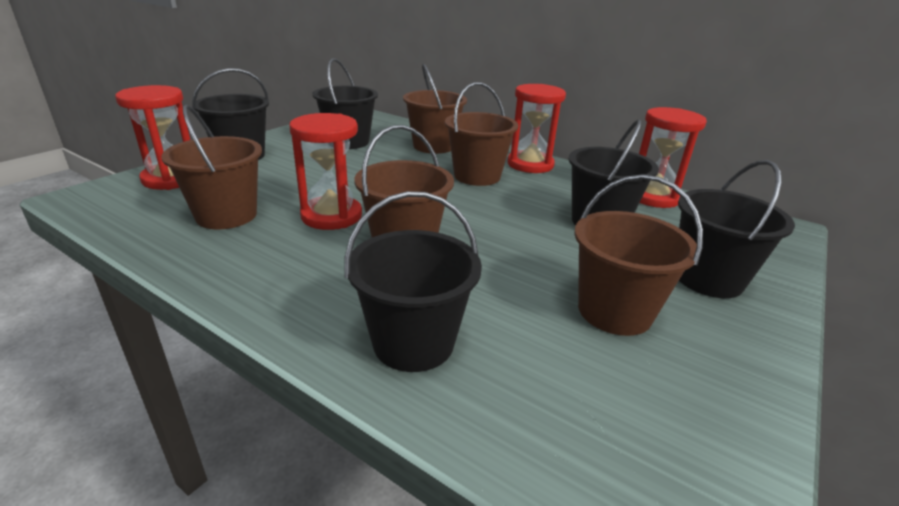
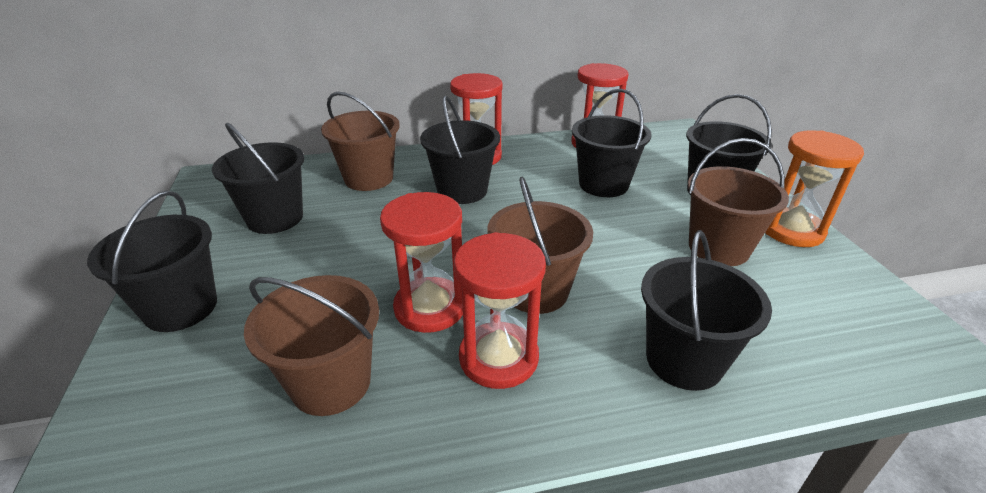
camera: 45 degrees left, 5 degrees up
(172, 179) = (155, 395): red hourglass -> red hourglass (498, 358)
(477, 176) = (462, 191): brown bucket -> black bucket
(742, 351) = (791, 230): none -> orange hourglass

